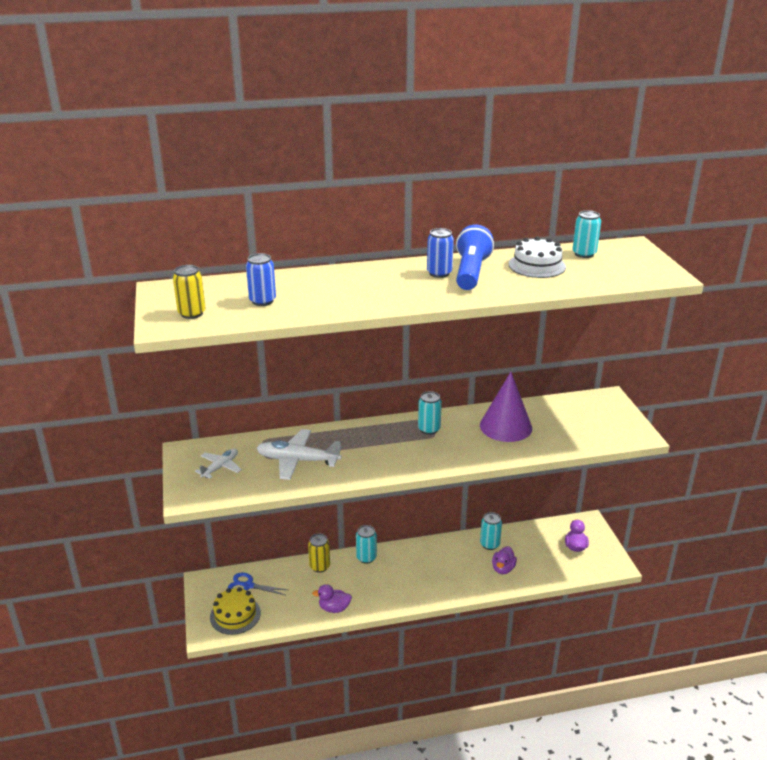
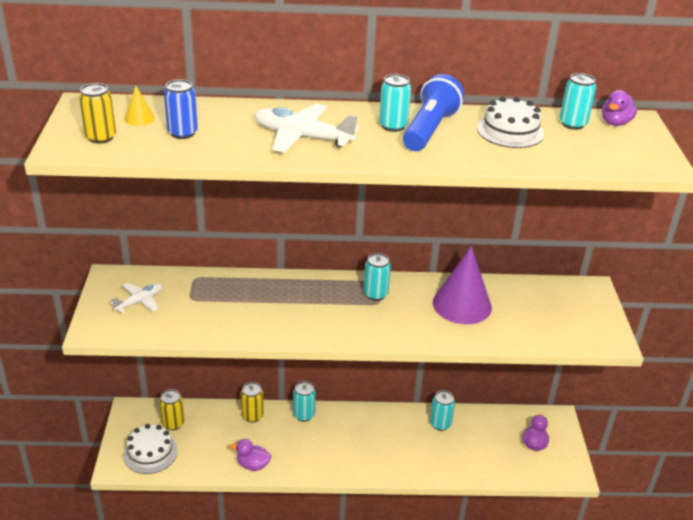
camera: 10 degrees right, 5 degrees up
(218, 294) = (139, 118): none -> yellow cone
(235, 615) = (150, 453): yellow cake -> white cake
(248, 585) = (173, 423): blue scissors -> yellow can
(297, 460) = (222, 307): white plane -> white plane (302, 137)
(439, 273) = (393, 126): blue can -> turquoise can
(503, 569) = (446, 454): purple duck -> purple duck (615, 123)

